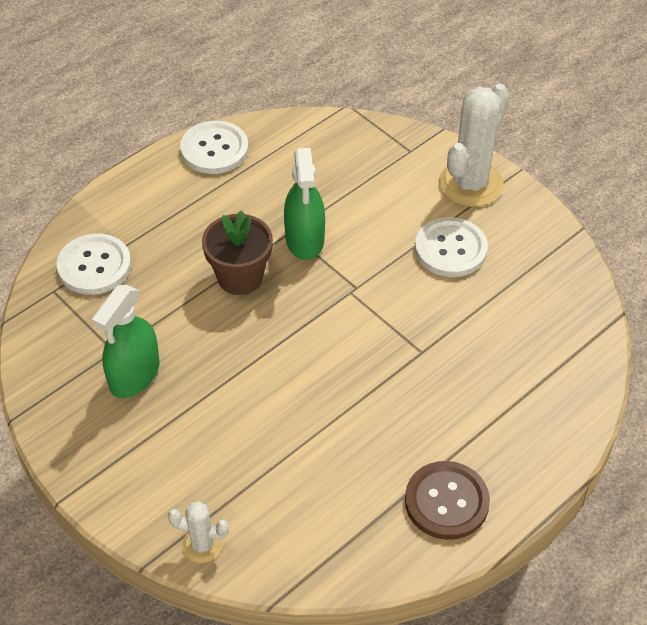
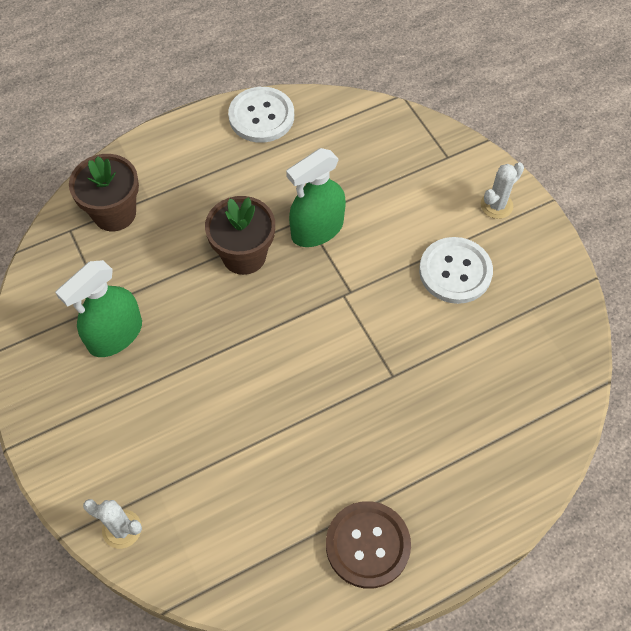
camera: 15 degrees right, 10 degrees up
(94, 266) = (114, 213): white button -> brown flower pot
(305, 239) = (317, 229): green spray bottle -> green spray bottle turned 45 degrees clockwise
(470, 184) = (496, 205): white cactus -> white cactus, size x0.50

